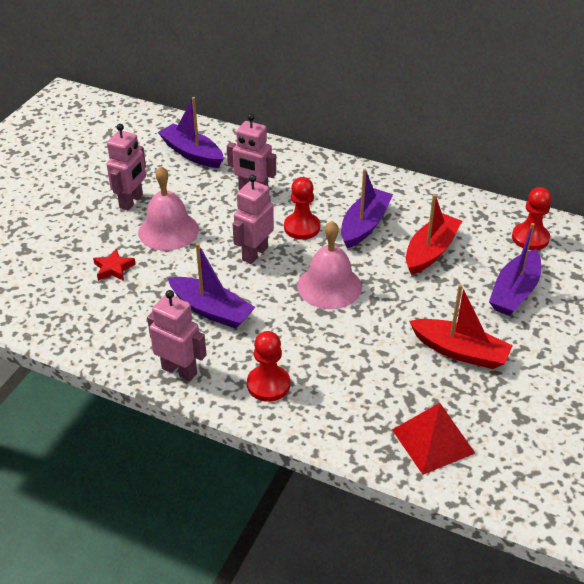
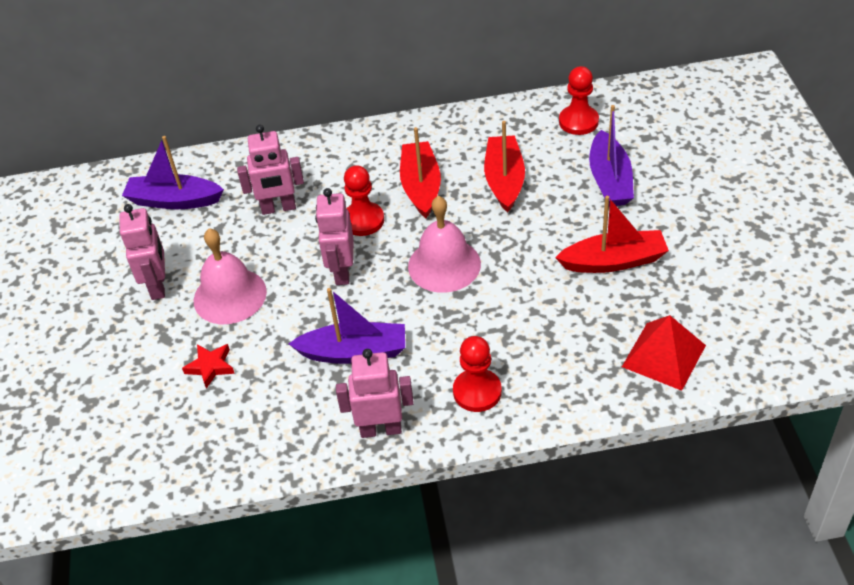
camera: 30 degrees left, 5 degrees up
(364, 225) = (421, 186): purple boat -> red boat

